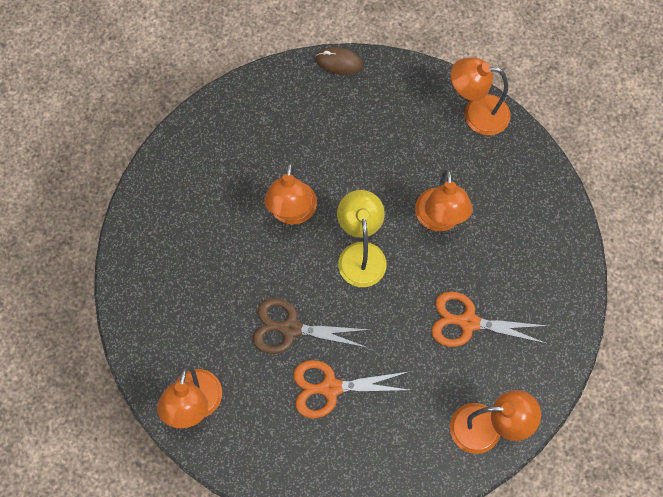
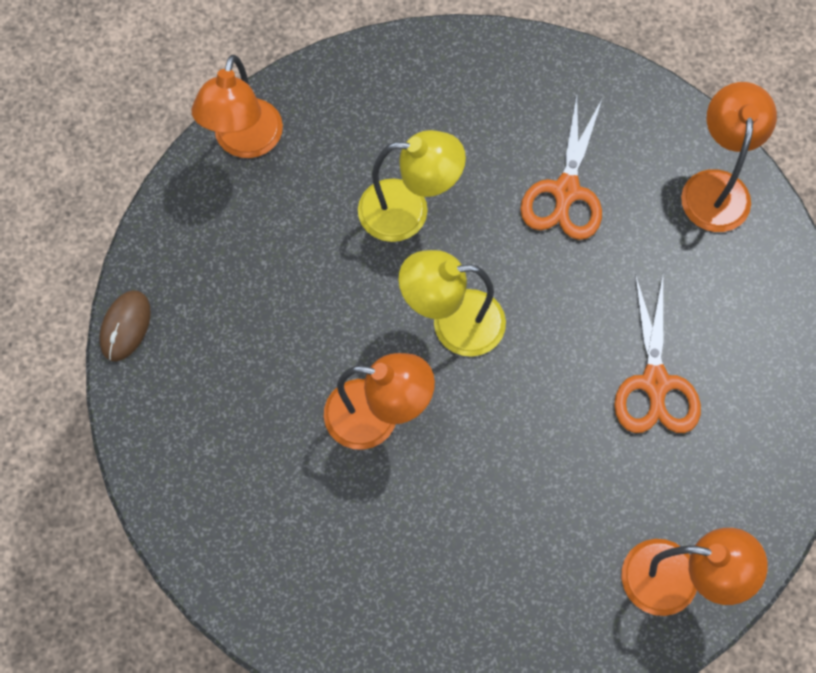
camera: 85 degrees left, 0 degrees up
(290, 328) = (563, 433): brown scissors -> none
(439, 220) = (408, 211): orange lamp -> yellow lamp

